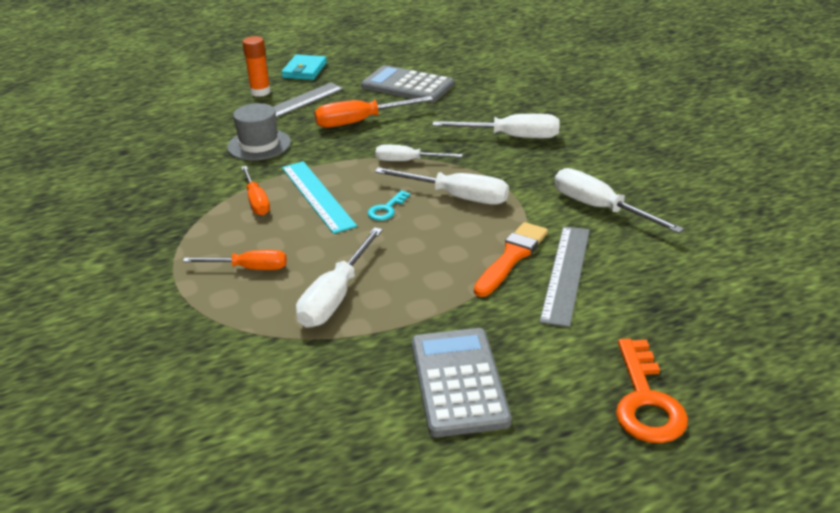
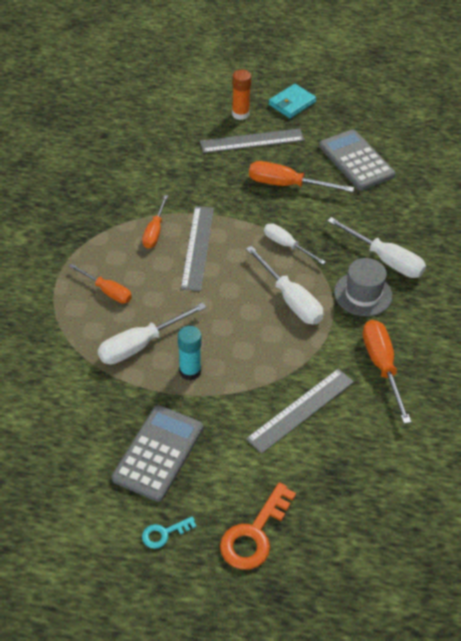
camera: 30 degrees right, 15 degrees up
(259, 145) = (197, 174): grey hat -> grey hat (363, 294)
(317, 196) = (197, 247): turquoise ruler -> grey ruler
(386, 209) = (233, 285): turquoise key -> turquoise key (164, 533)
(416, 294) = (190, 371): none -> turquoise glue stick
(511, 257) = (278, 375): orange brush -> none
(600, 208) = (382, 366): white screwdriver -> orange screwdriver

